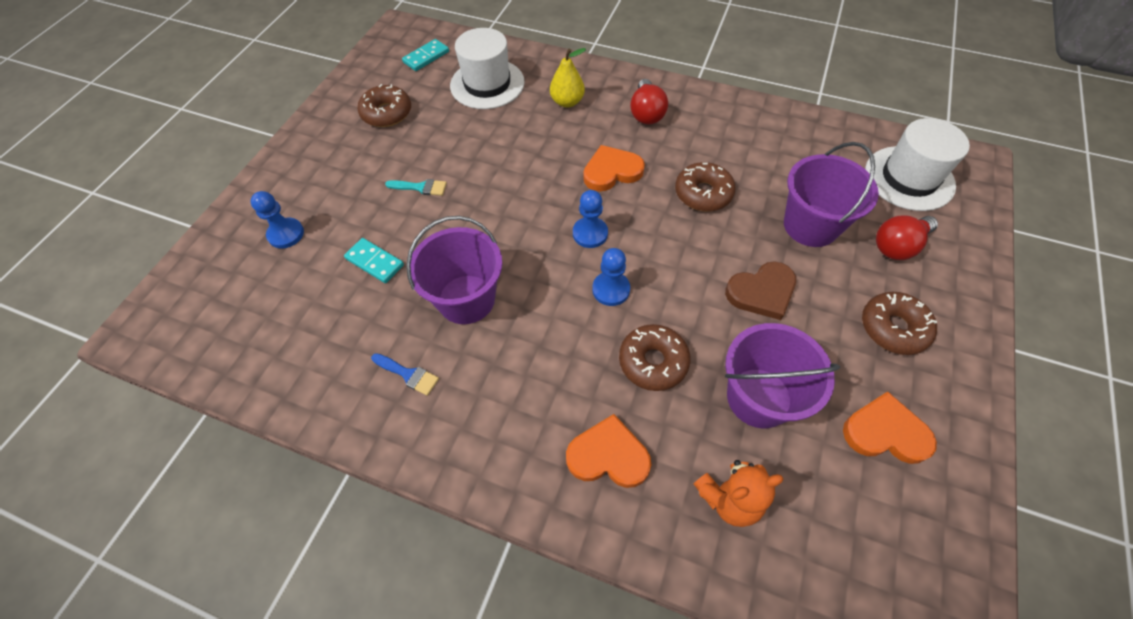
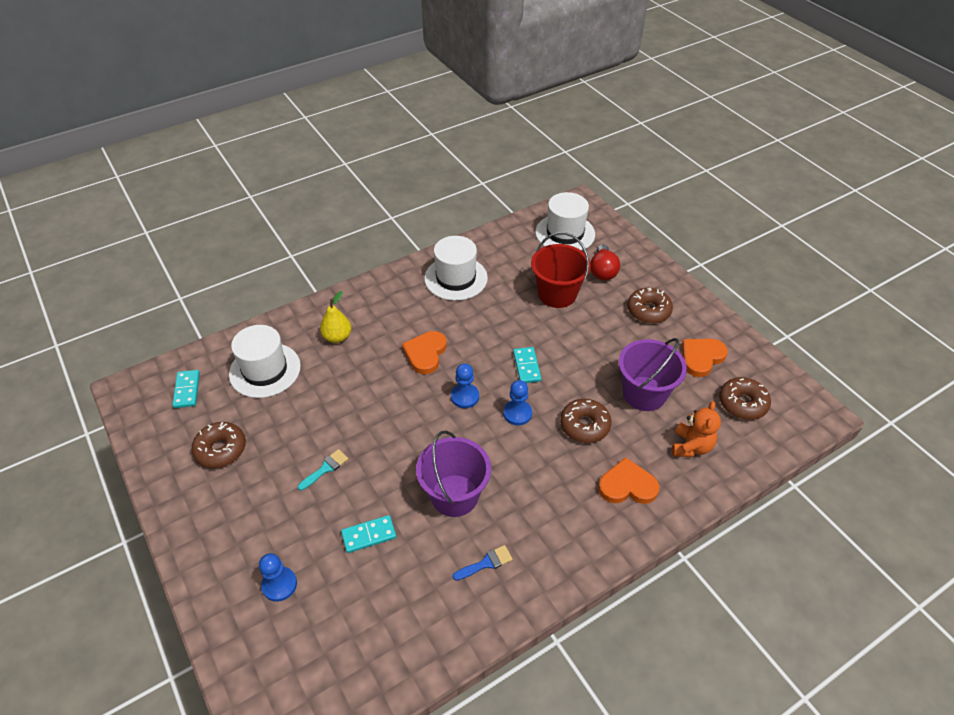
camera: 55 degrees left, 10 degrees down
(608, 455) = (627, 485): orange heart -> orange heart turned 45 degrees clockwise
(646, 113) = (395, 305): red light bulb -> none
(680, 260) = (527, 366): none -> turquoise domino
(703, 193) = (488, 323): brown donut -> brown donut (742, 403)
(731, 133) = (456, 278): none -> white hat
(762, 292) = (581, 346): brown heart -> none
(810, 225) = (557, 294): purple bucket -> red bucket

